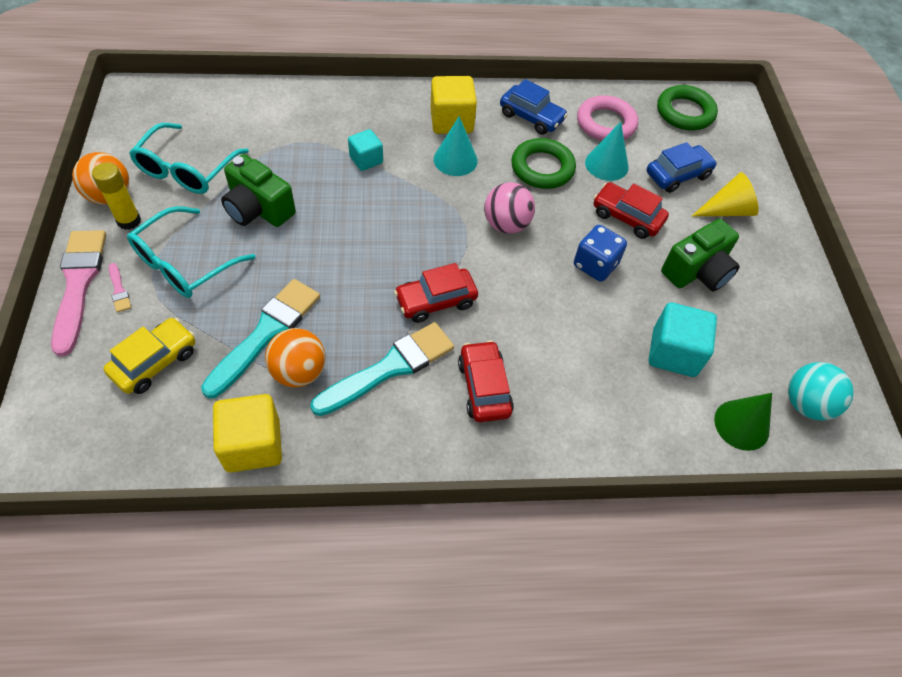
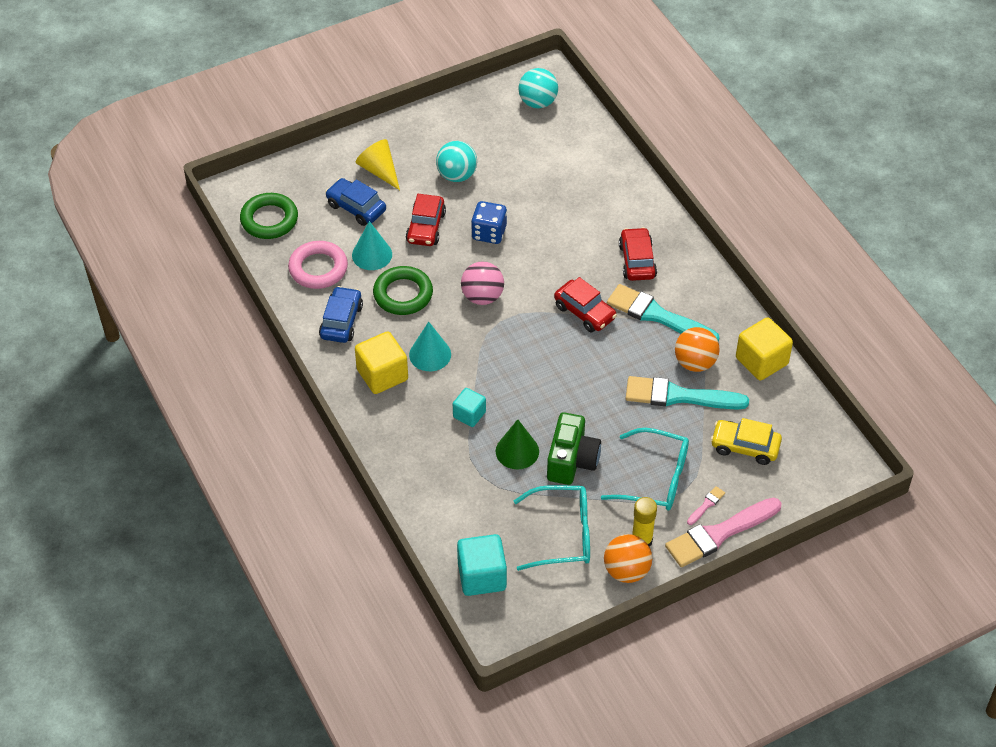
camera: 110 degrees left, 5 degrees down
(484, 387) = (637, 261): red car -> red car turned 120 degrees clockwise
(673, 353) = (541, 173): turquoise cube -> turquoise cube (482, 576)
(697, 271) = (457, 175): green camera -> turquoise ball
(741, 425) = (575, 129): green cone -> green cone (517, 451)

